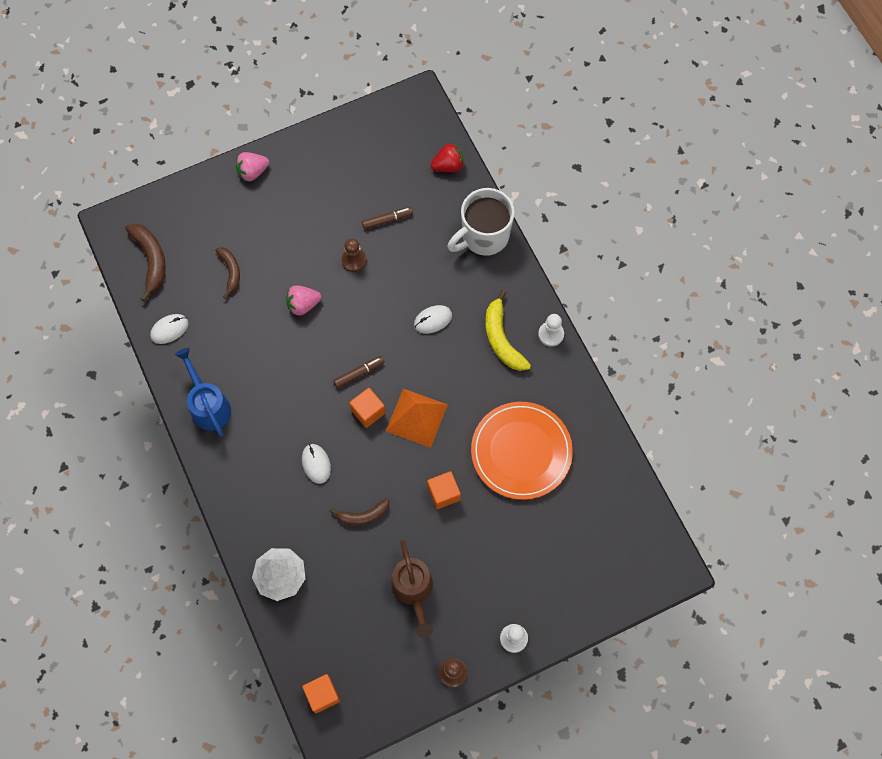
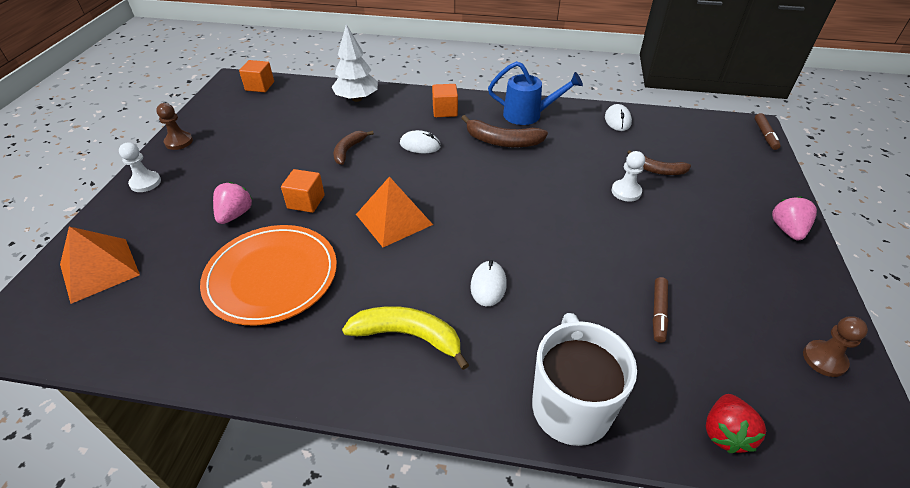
camera: 125 degrees right, 25 degrees down
(151, 260) = (699, 133): brown banana -> brown banana (502, 141)
(303, 305) = (585, 199): pink strawberry -> pink strawberry (235, 215)
(354, 260) = (616, 257): brown pawn -> brown pawn (824, 359)
(359, 373) = (477, 203): brown marker -> brown marker (765, 135)
(368, 411) = (434, 192): orange cube -> orange cube (445, 111)
(413, 591) = (259, 149): brown watering can -> none
(551, 334) = (365, 393): white pawn -> white pawn (626, 192)
(598, 567) = (99, 269): none -> orange pyramid

